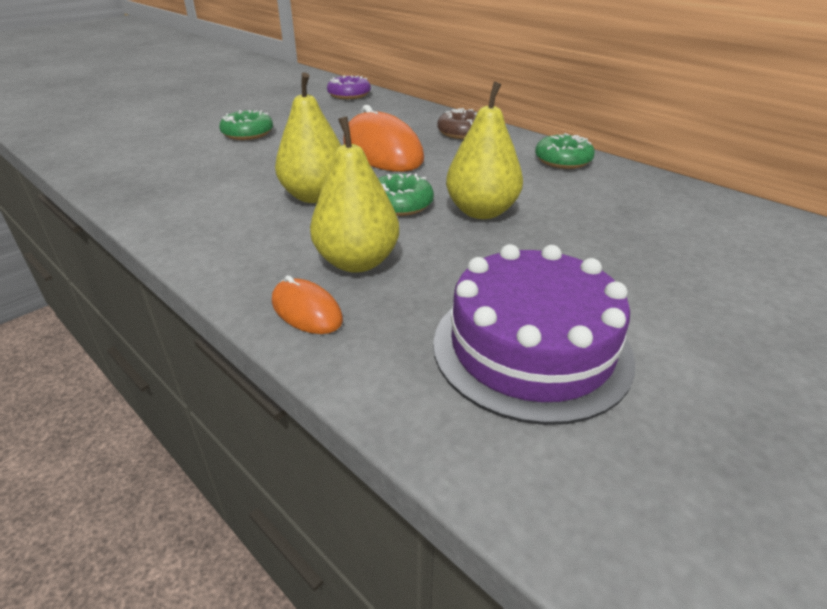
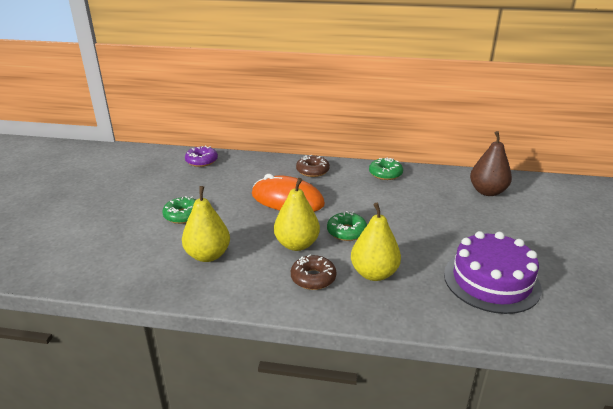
camera: 35 degrees left, 5 degrees down
(273, 236) = (313, 278): none -> brown donut
(306, 310) = (389, 308): orange mouse -> none
(481, 211) = (389, 220): yellow pear -> yellow pear (208, 255)
(717, 228) = (487, 191): none -> brown pear

